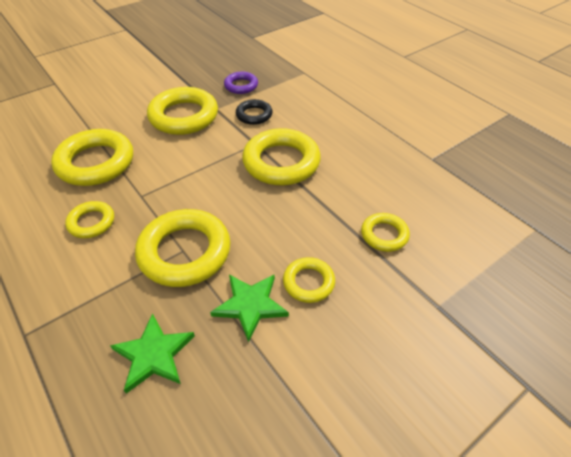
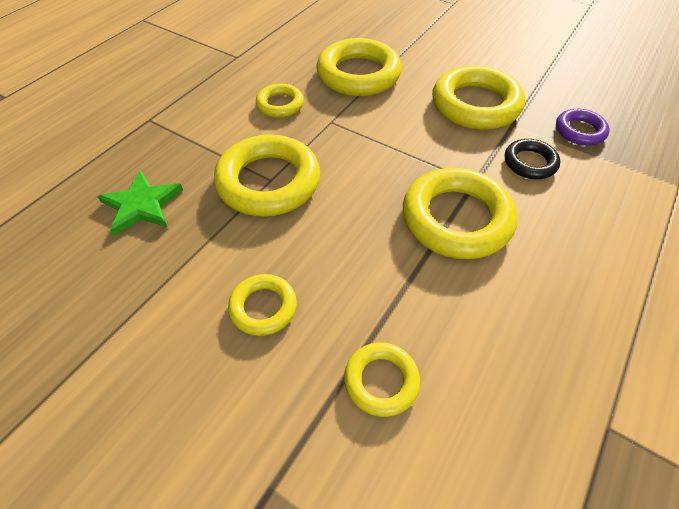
camera: 70 degrees right, 5 degrees up
(250, 305) = (215, 260): green star -> none

